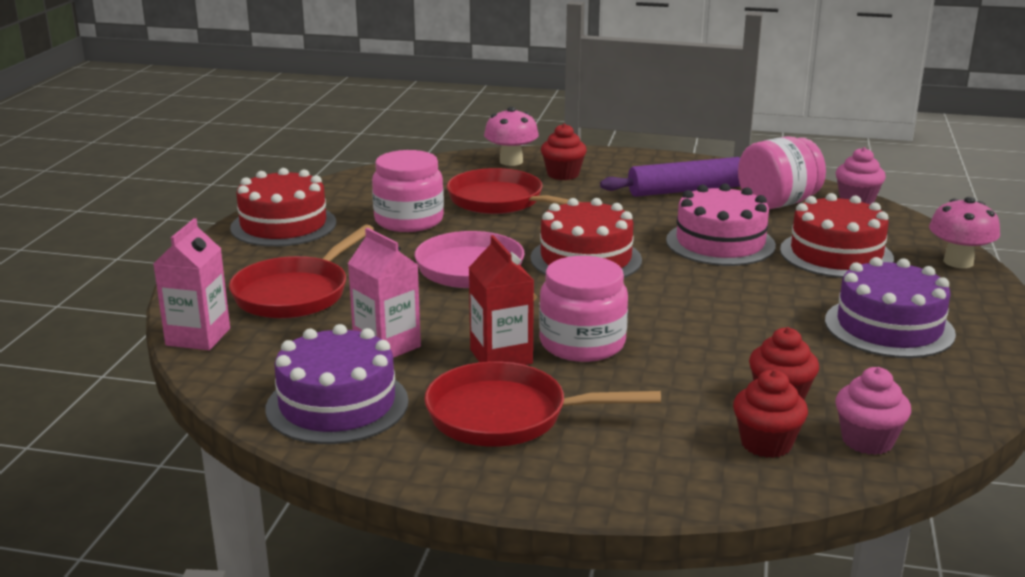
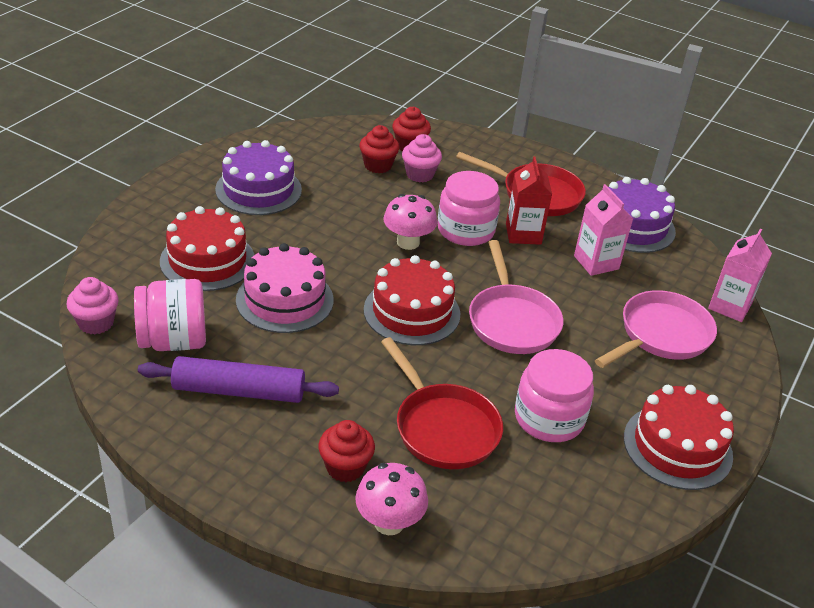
camera: 165 degrees left, 15 degrees up
(295, 293) = (661, 335): red pan -> pink pan
(867, 441) = (358, 135): pink cupcake -> pink cupcake (419, 174)
(958, 262) = (128, 227): pink mushroom -> pink mushroom (408, 242)

